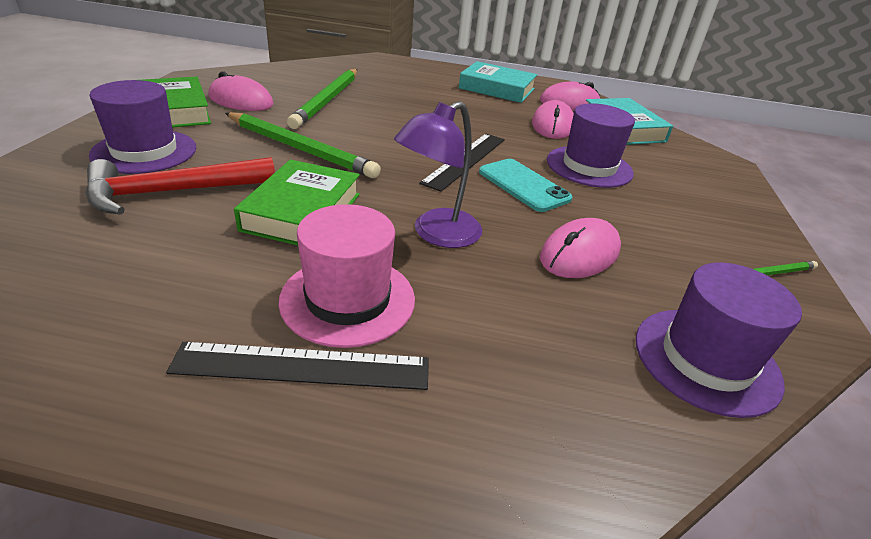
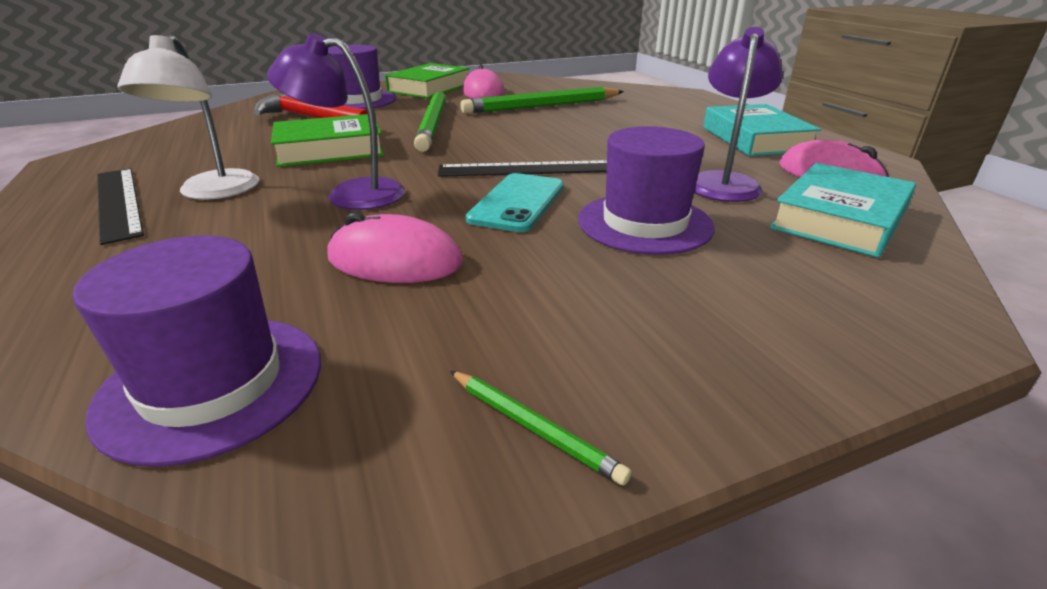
camera: 60 degrees right, 5 degrees down
(348, 299) = (213, 192): pink hat -> white lamp
(552, 125) = (724, 182): pink mouse -> purple lamp

